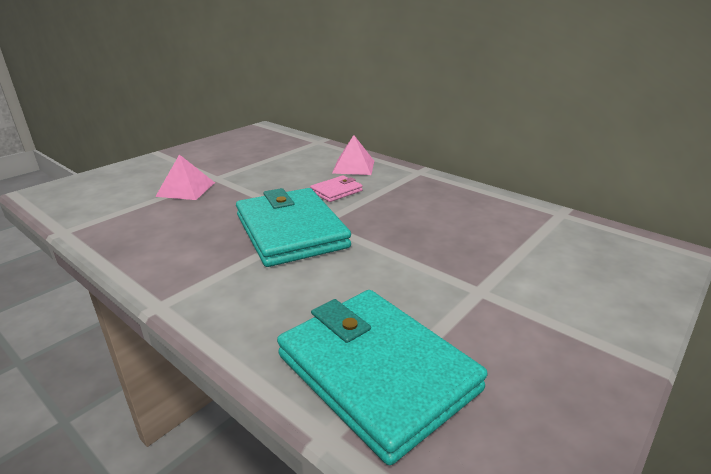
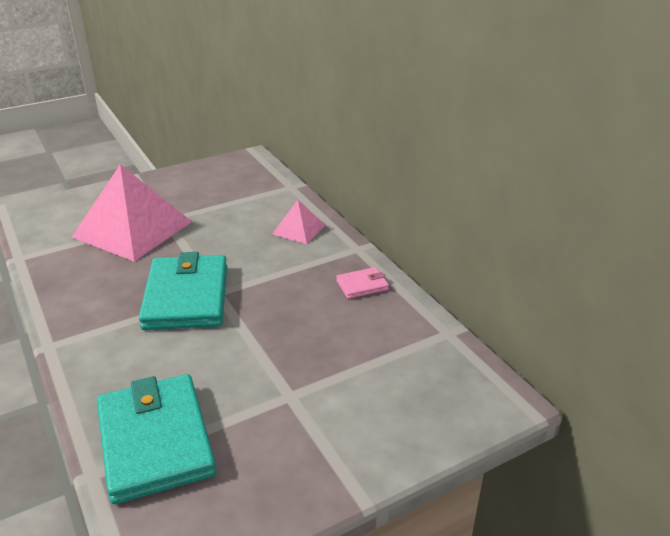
camera: 20 degrees right, 5 degrees up
(186, 189) = (133, 229): pink pyramid -> pink pyramid, size x2.10
(336, 191) = (258, 258): pink wallet -> pink wallet (362, 285)

